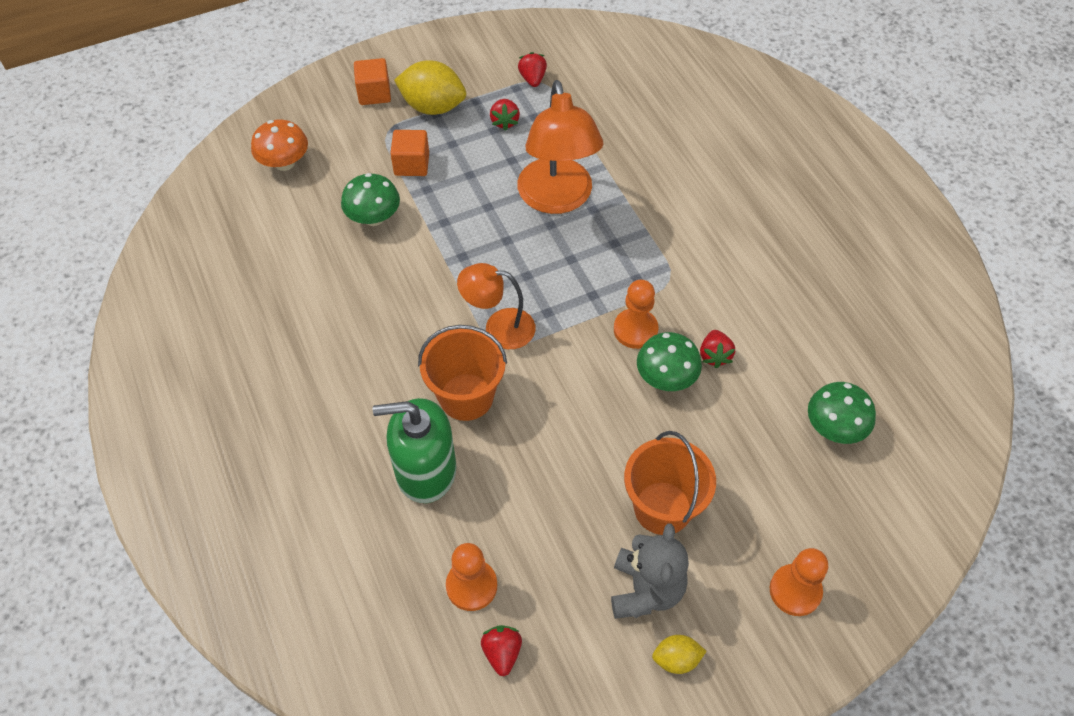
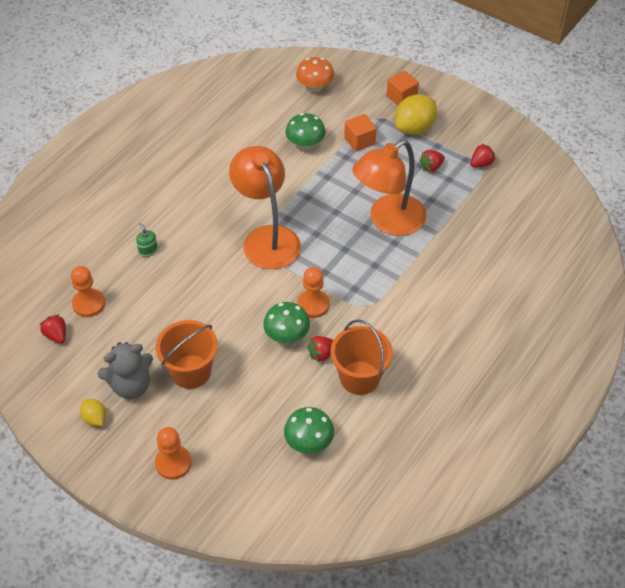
camera: 60 degrees right, 5 degrees down
(425, 470) = (148, 250): green soap dispenser -> green soap dispenser, size x0.41
(433, 107) = (414, 128): yellow lemon -> yellow lemon turned 60 degrees clockwise
(466, 397) = (208, 245): orange bucket -> orange bucket (359, 377)
(499, 328) = (267, 238): orange lamp -> orange lamp, size x1.65
(502, 653) = (56, 335): red strawberry -> red strawberry turned 90 degrees counterclockwise

